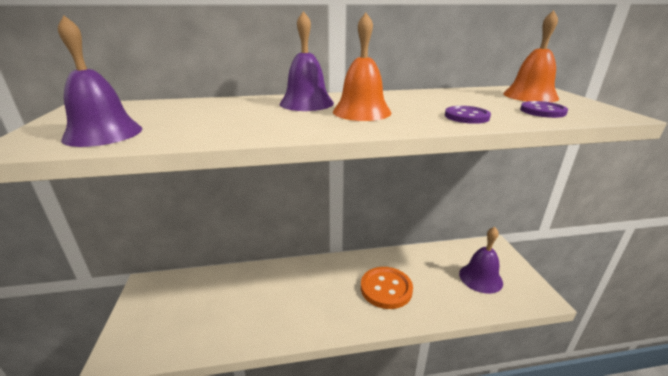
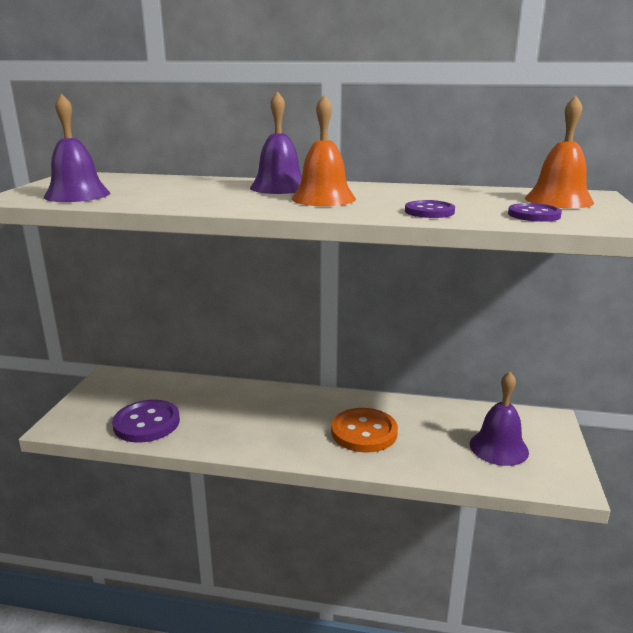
camera: 20 degrees right, 5 degrees down
(204, 328) = (146, 423): none -> purple button

